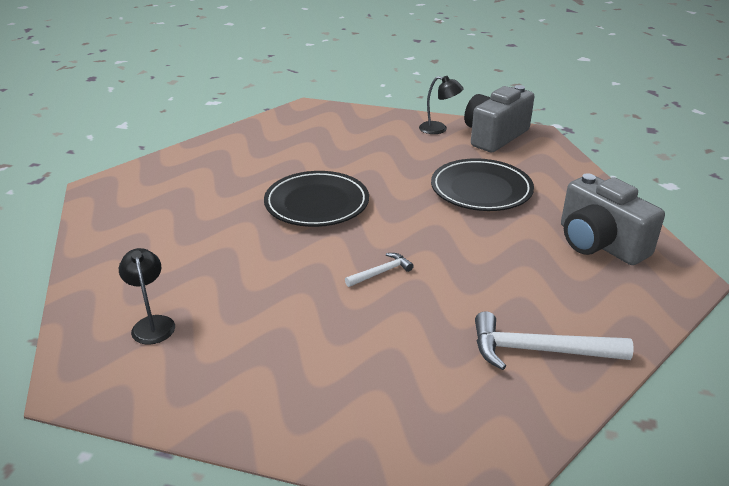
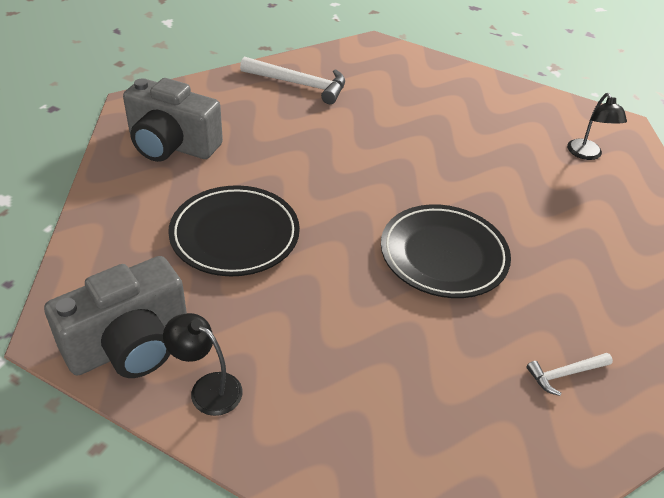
camera: 170 degrees left, 10 degrees up
(381, 272) = (391, 159): white hammer -> white hammer (564, 374)
(599, 243) = (172, 145): grey camera -> grey camera turned 135 degrees clockwise

